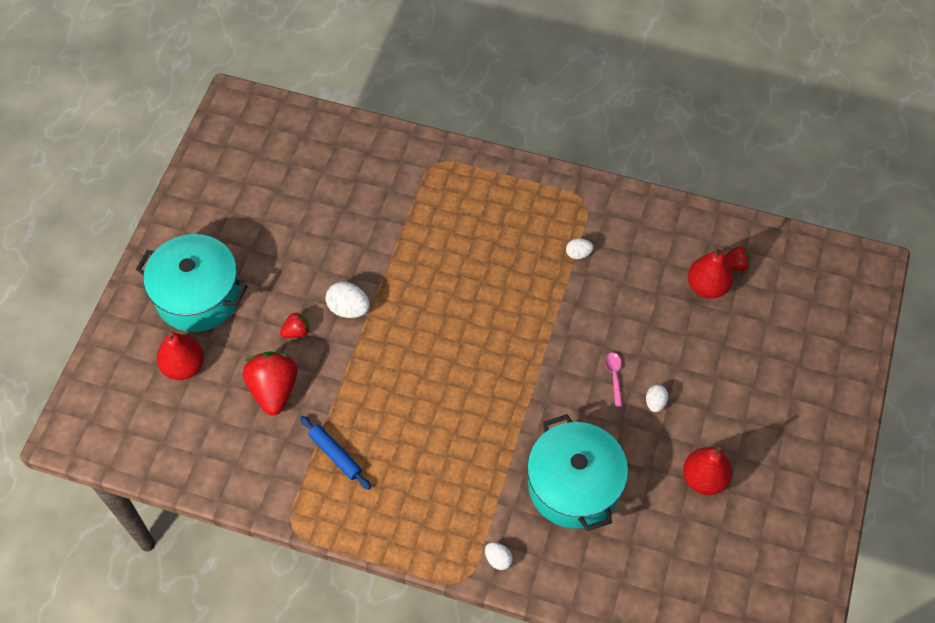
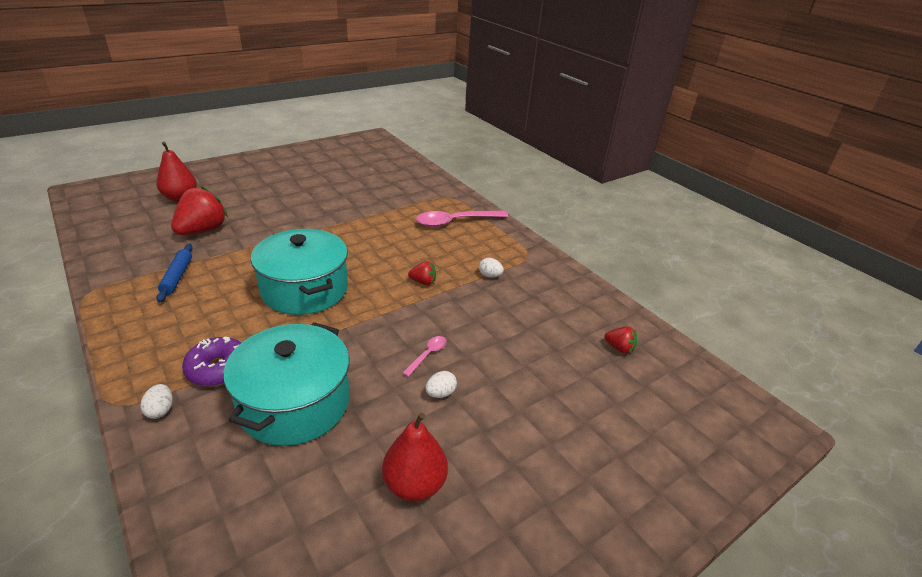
camera: 35 degrees right, 25 degrees down
(198, 295) = (238, 180): turquoise pot -> turquoise pot (305, 289)
(296, 332) = (258, 216): red strawberry -> red strawberry (423, 282)
(348, 309) = (303, 223): white egg -> none
(480, 199) = (455, 222): none -> pink spoon
(490, 503) = (218, 369): none -> purple donut
(707, 286) = (578, 347): red pear -> none

